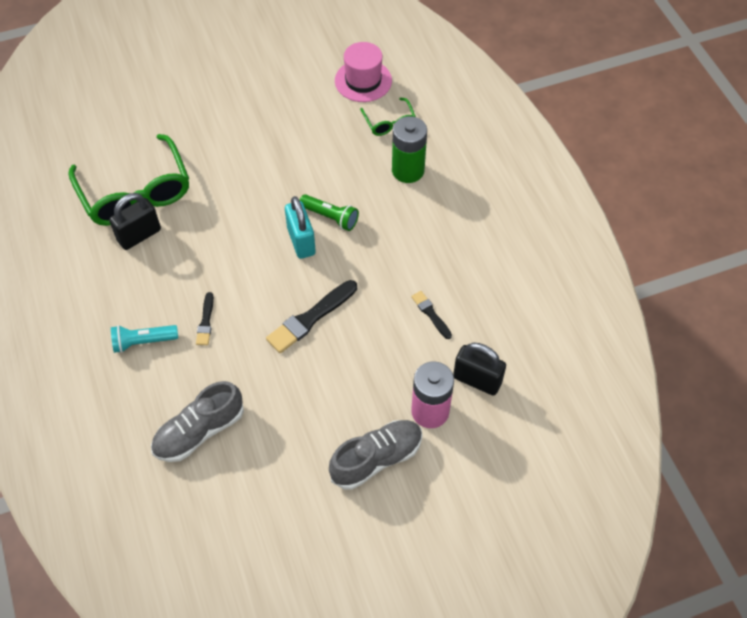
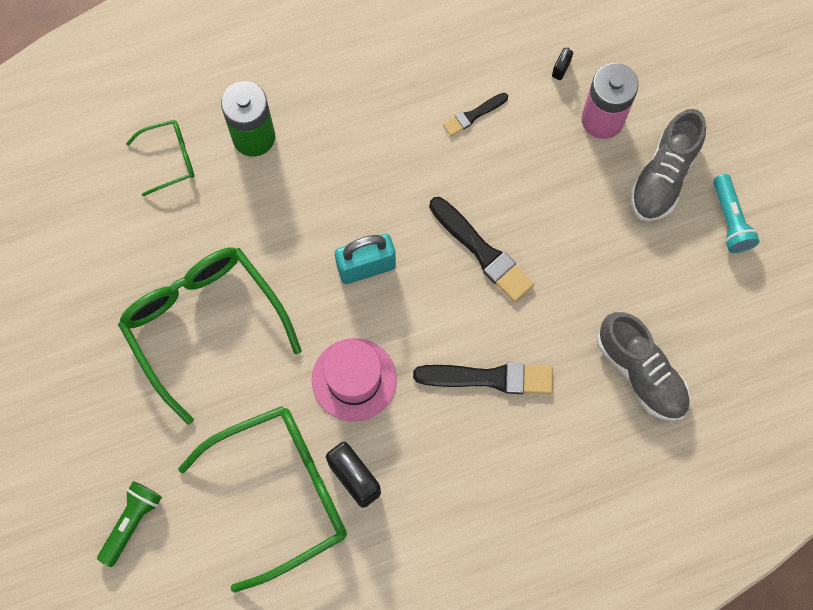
camera: 90 degrees left, 15 degrees up
(143, 342) = (521, 453): turquoise flashlight -> turquoise flashlight (730, 220)
(206, 321) = (489, 378): black brush -> black brush, size x1.80
(262, 146) = (204, 324): none -> green glasses
(330, 217) = (328, 231): green flashlight -> green flashlight (131, 522)
(363, 81) = (89, 193): pink hat -> pink hat (354, 379)
(376, 459) = (663, 176): grey shoe -> grey shoe turned 120 degrees counterclockwise
(477, 380) = (561, 69): black padlock -> black padlock, size x0.46

